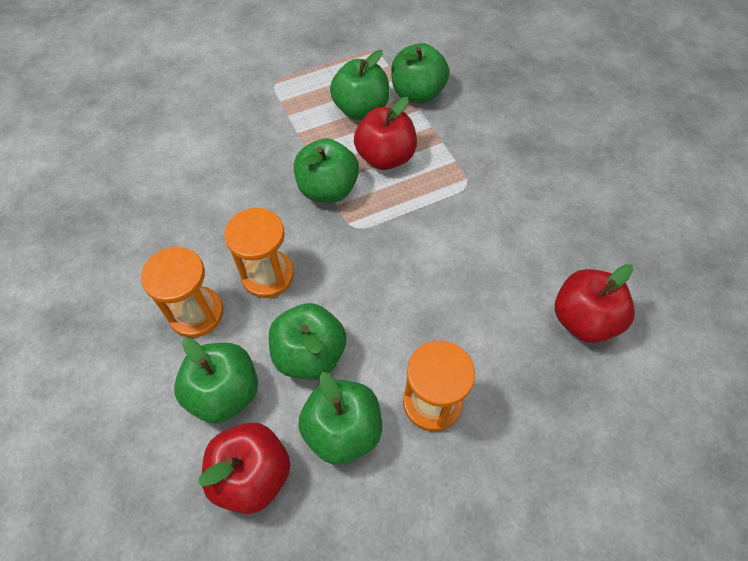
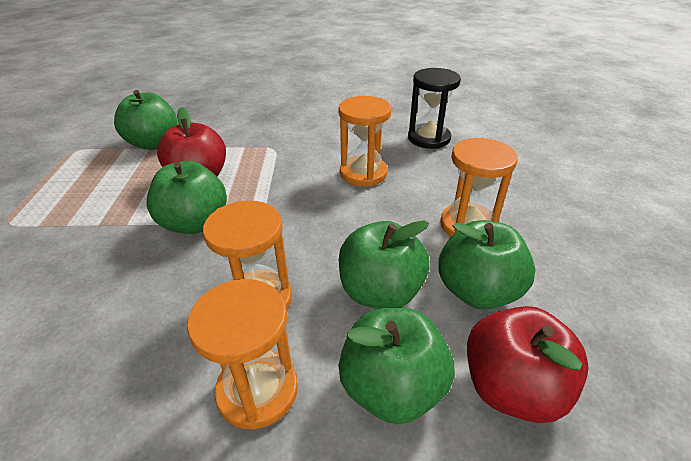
camera: 65 degrees left, 20 degrees down
(361, 109) = (128, 176): green apple -> none
(469, 280) = (363, 173): none -> orange hourglass
(583, 320) = (429, 138): red apple -> black hourglass

